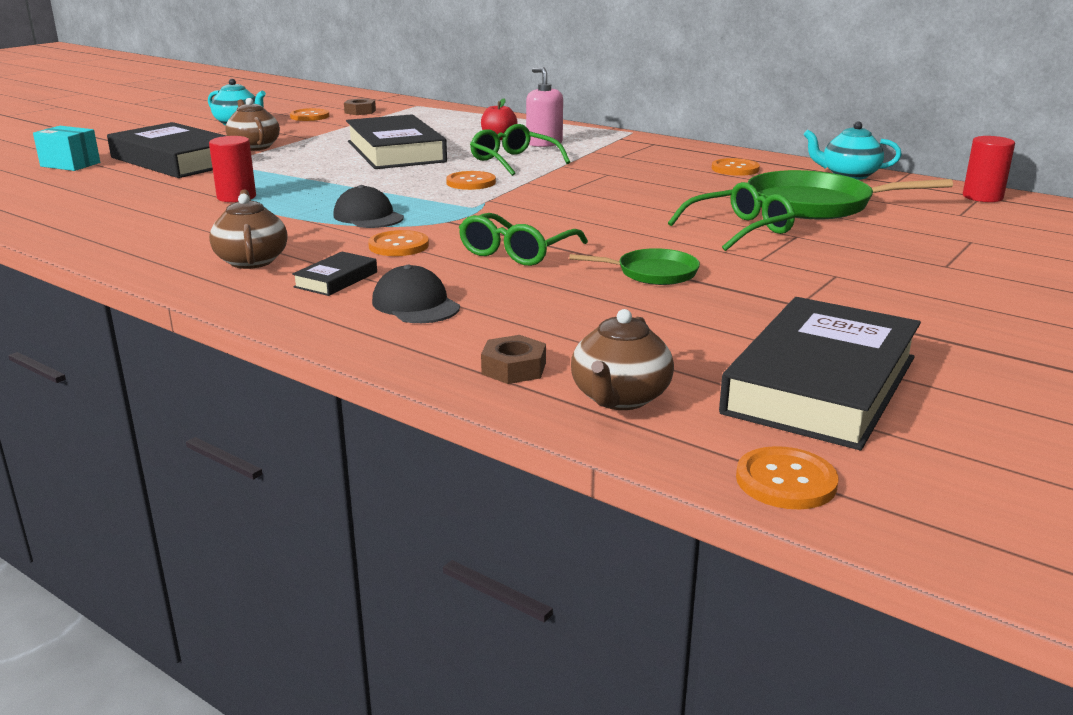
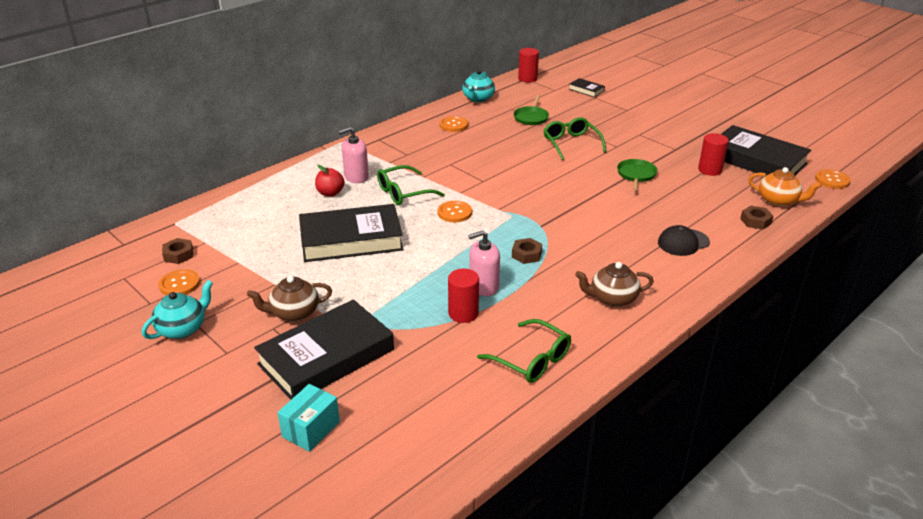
camera: 80 degrees left, 10 degrees up
(292, 202) = (484, 286): none -> pink soap dispenser
(336, 279) = (646, 267): black book -> black book (586, 90)
(368, 216) = (526, 254): black cap -> brown nut
(399, 246) = (588, 245): orange button -> none
(517, 252) = (602, 208): green glasses -> green glasses (531, 360)
(619, 398) = (778, 201): brown teapot -> orange teapot
(724, 333) = (710, 170): none -> red cylinder
(816, 204) = (531, 117): green pan -> green pan, size x0.54

